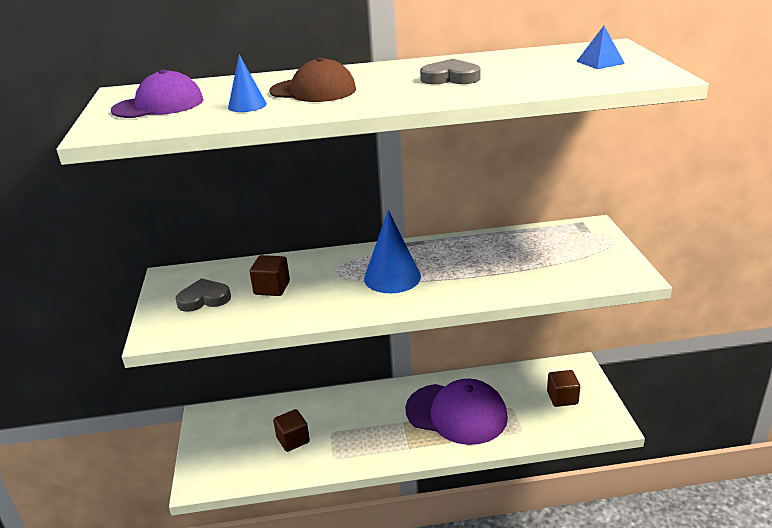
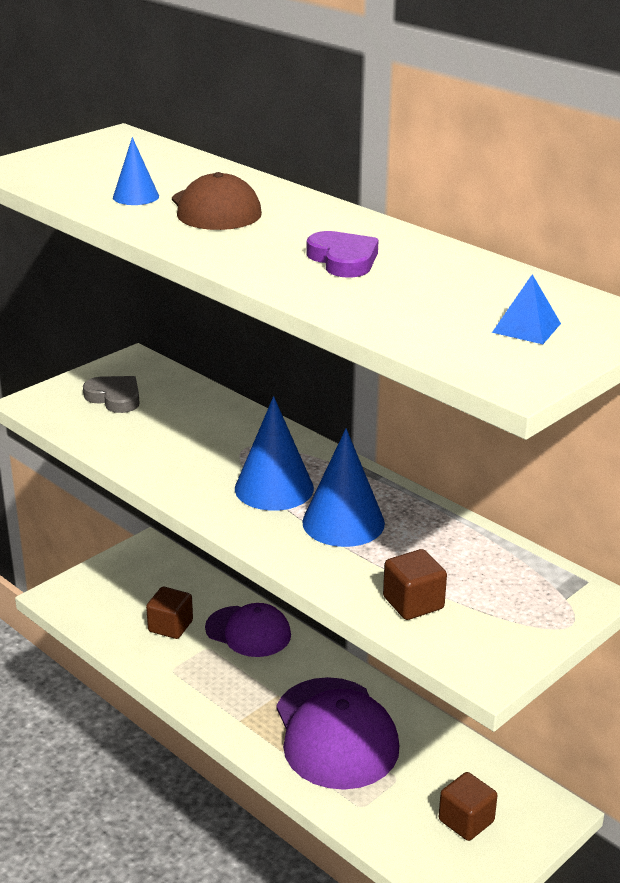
camera: 50 degrees right, 0 degrees up
(158, 105) = (96, 162): purple cap -> purple cap (248, 632)
(272, 288) = (173, 425): brown cube -> brown cube (413, 603)
(450, 78) = (343, 260): grey heart -> purple heart
(455, 268) = (343, 522): none -> blue cone

